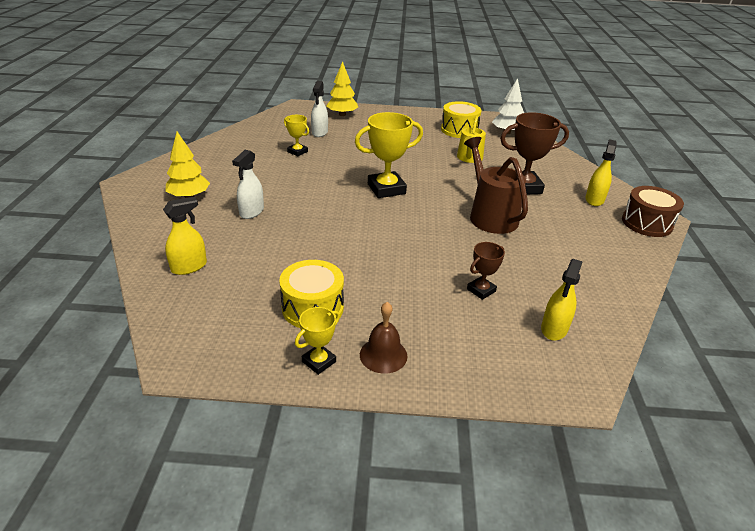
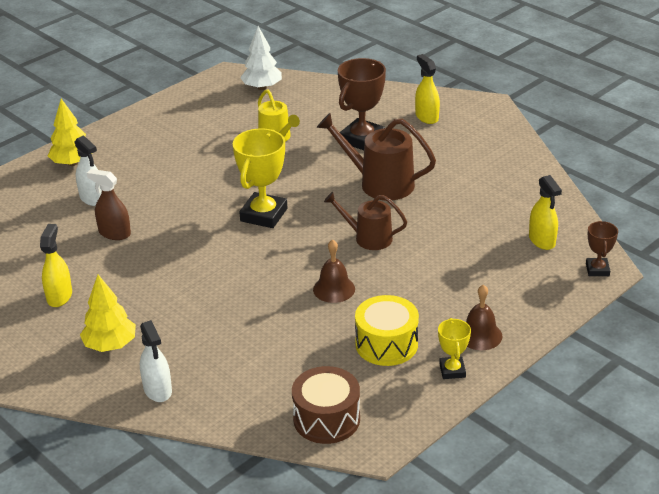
camera: 45 degrees left, 0 degrees up
(189, 267) = (243, 391): yellow spray bottle -> yellow spray bottle (59, 296)
(251, 212) = (195, 315): white spray bottle -> white spray bottle (158, 390)
(297, 152) = (114, 233): yellow trophy -> brown spray bottle
(347, 252) = (334, 289): none -> brown bell
(424, 240) = (368, 238): none -> brown watering can
(459, 130) = (217, 111): yellow drum -> none
(481, 290) = (465, 247): brown trophy -> brown trophy (597, 270)
(646, 223) = (486, 115): brown drum -> brown drum (326, 419)

